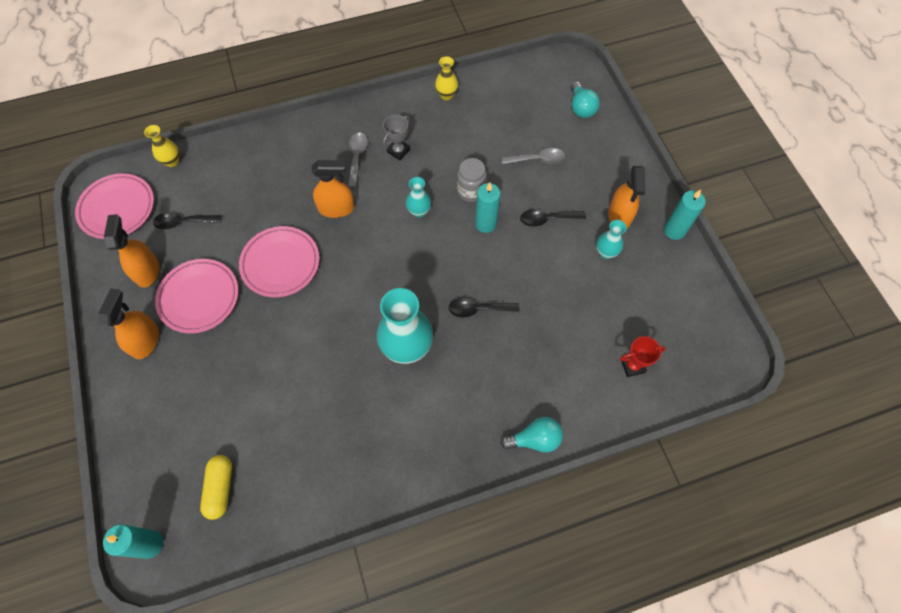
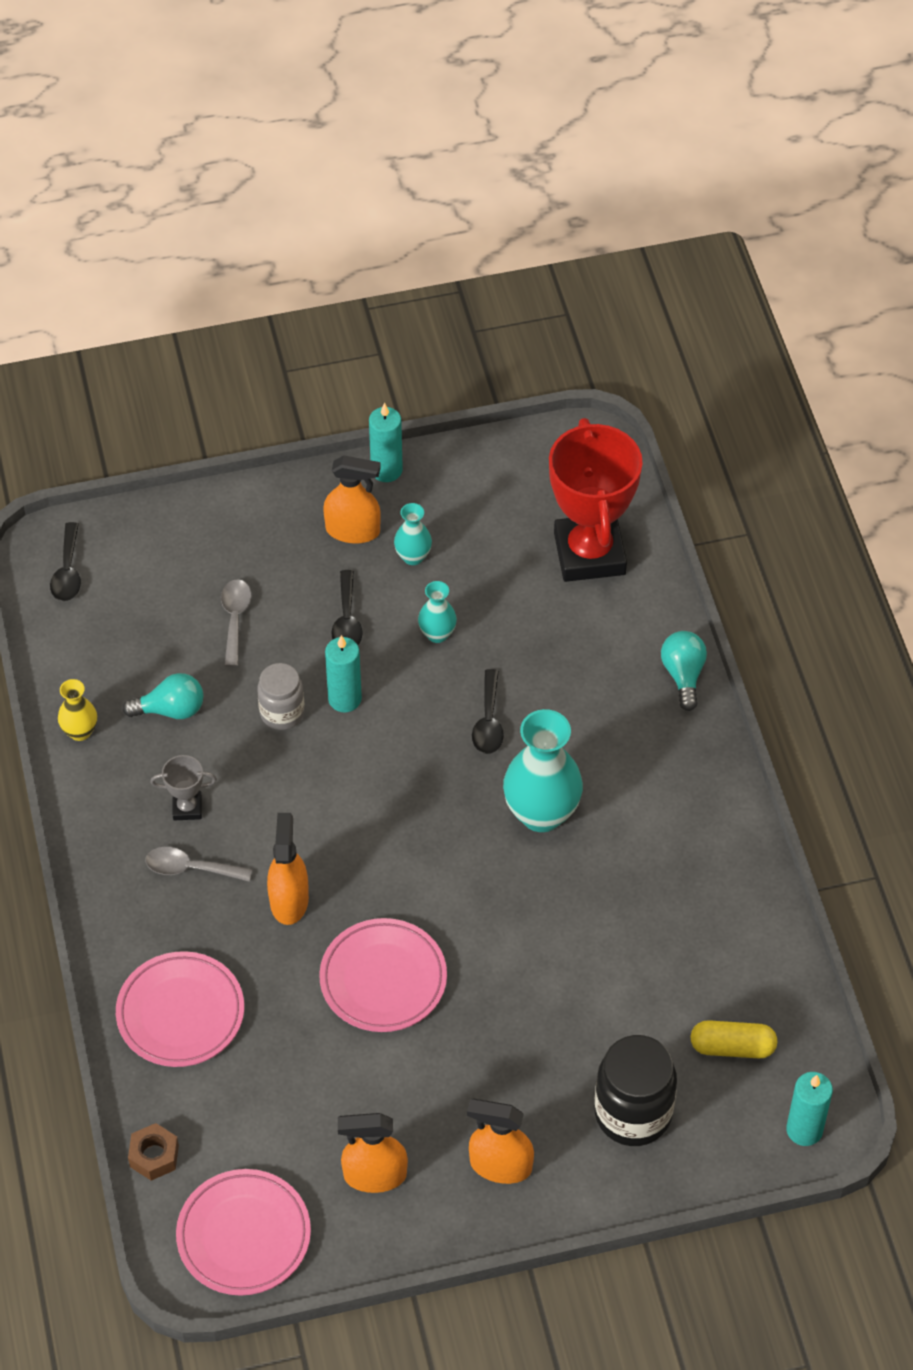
camera: 85 degrees left, 10 degrees down
(172, 161) = (154, 1156): yellow vase -> brown nut
(174, 421) = (633, 1113): none -> black jar
(184, 222) = (286, 1127): black spoon -> black spoon (68, 571)
(199, 298) = (432, 1093): pink plate -> pink plate (180, 1013)
(398, 151) = (187, 808): grey trophy -> grey trophy turned 45 degrees counterclockwise
(419, 211) = (310, 785): turquoise vase -> turquoise vase (437, 634)
(581, 108) = (142, 548): turquoise light bulb -> turquoise light bulb (171, 710)
(632, 366) = (589, 553): red trophy -> red trophy, size x2.37

